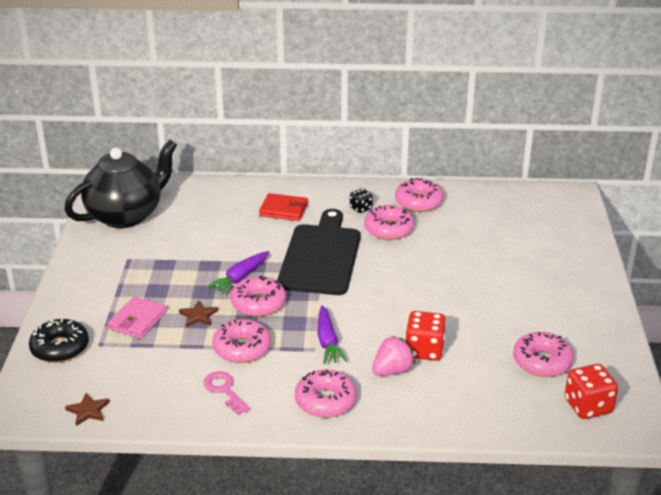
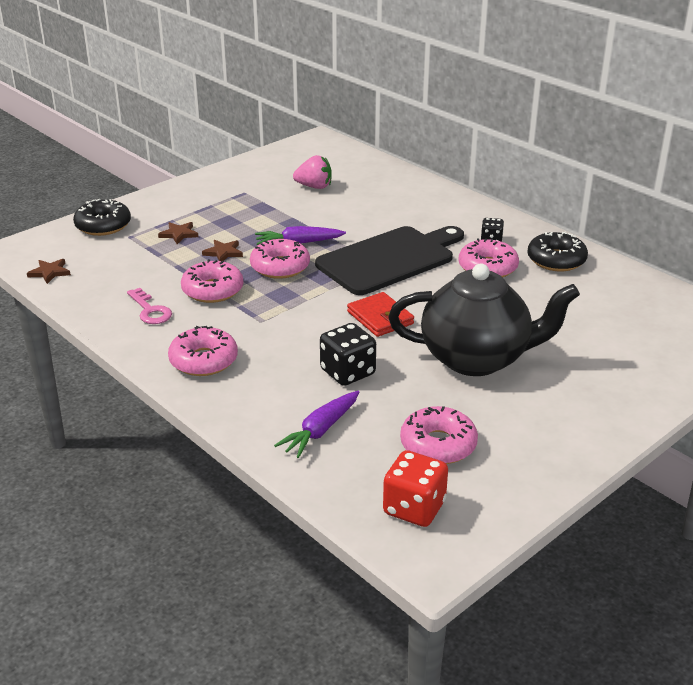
camera: 45 degrees right, 0 degrees up
(126, 215) = (294, 164): black teapot -> black teapot (477, 358)
(137, 320) = (179, 234): pink wallet -> brown star
(224, 390) = (150, 310): pink key -> pink key turned 135 degrees clockwise
(283, 210) = (421, 212): red wallet -> red wallet (380, 318)
(327, 342) = (282, 321): purple carrot -> purple carrot (320, 430)
(392, 371) = (293, 371): pink strawberry -> pink strawberry (314, 187)
(418, 202) = (556, 260): pink donut -> black donut
(424, 350) = (348, 372): red dice -> black dice

